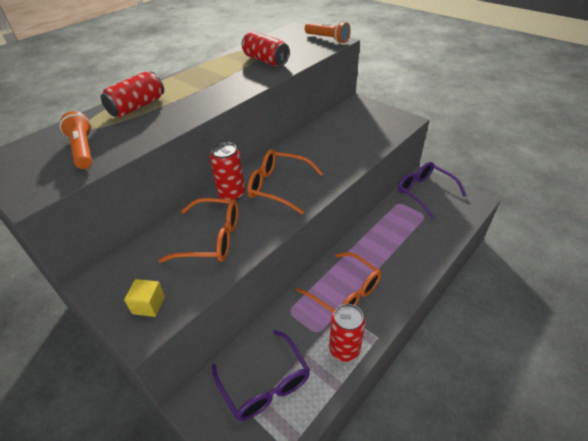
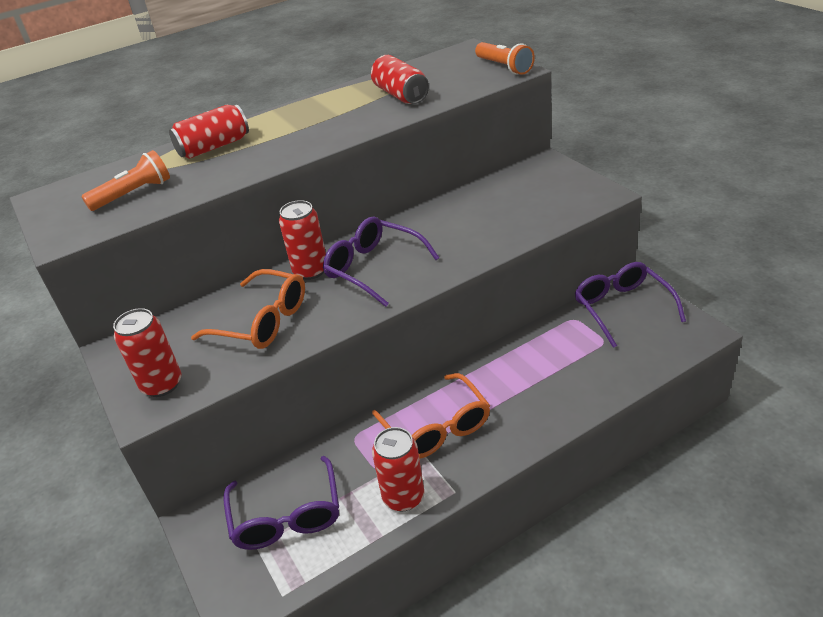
camera: 20 degrees right, 5 degrees down
(83, 150) = (133, 194): orange flashlight -> orange flashlight turned 60 degrees clockwise
(149, 305) = (162, 384): yellow cube -> red can
(278, 186) = (373, 268): orange glasses -> purple glasses

